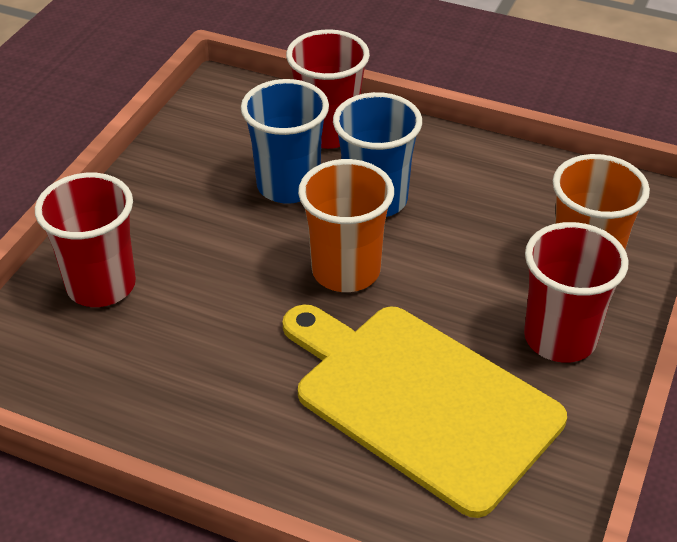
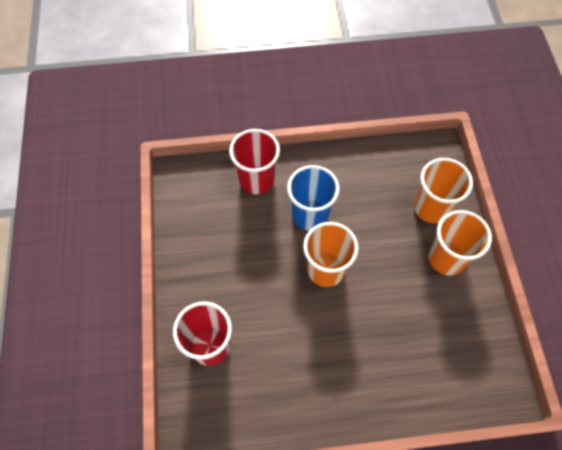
camera: 30 degrees left, 20 degrees up
(288, 186) = (260, 227): blue cup -> none
(420, 401) = (409, 330): yellow cutting board -> none
(560, 338) = (446, 258): red cup -> orange cup

